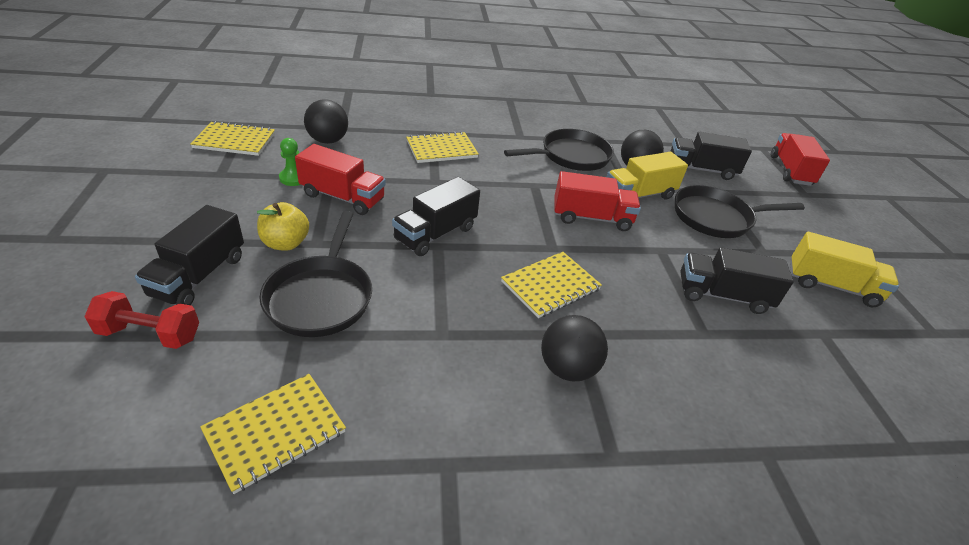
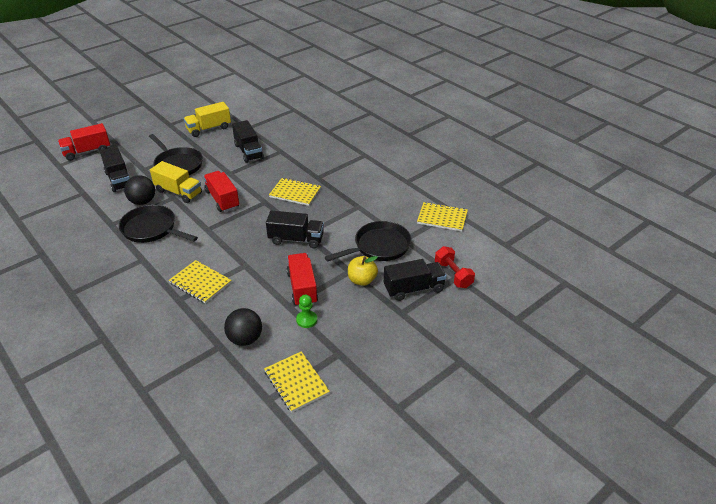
camera: 120 degrees left, 0 degrees up
(567, 368) = (338, 174): black ball -> none
(831, 286) = (209, 129): yellow truck -> yellow truck turned 105 degrees counterclockwise

